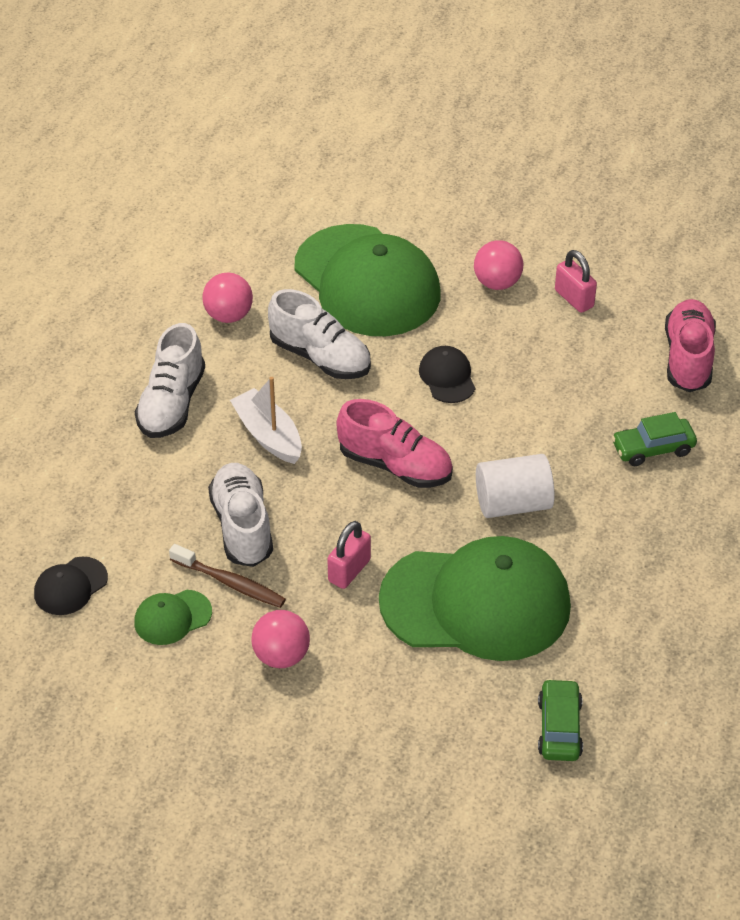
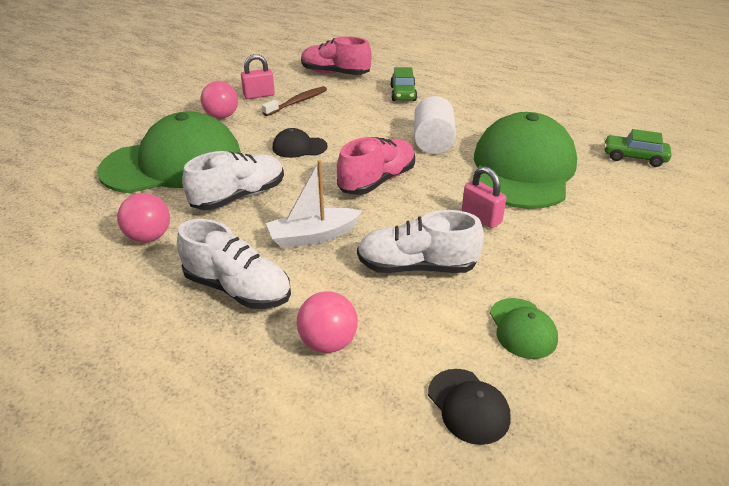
camera: 75 degrees left, 10 degrees down
(230, 583) = (483, 283): brown toothbrush -> brown toothbrush (297, 102)
(281, 656) = (572, 266): pink ball -> pink ball (328, 342)

